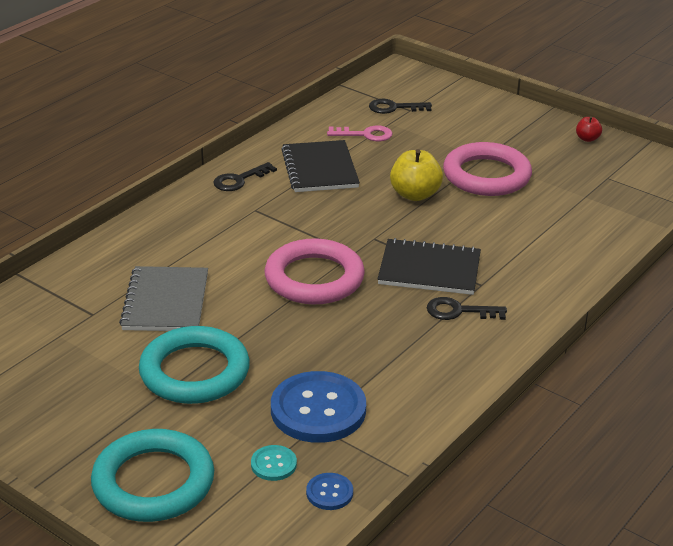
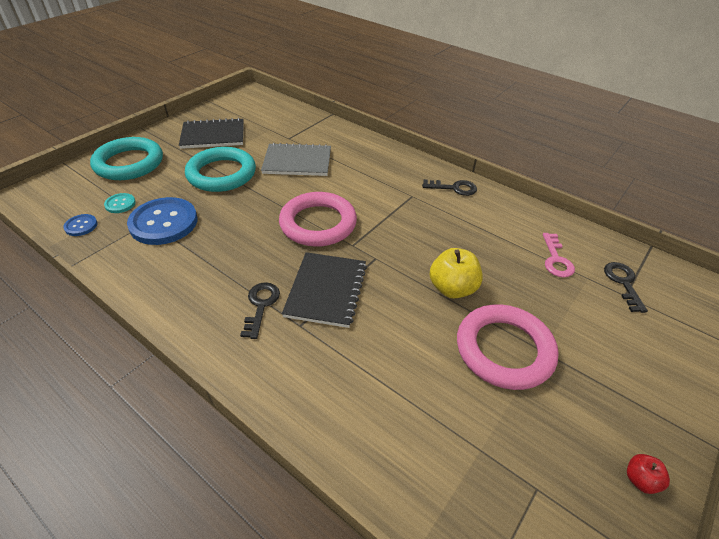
camera: 90 degrees right, 10 degrees up
(239, 180) = (454, 188): black key -> black key turned 135 degrees clockwise
(320, 169) = (483, 229): black notebook -> black notebook (213, 135)

